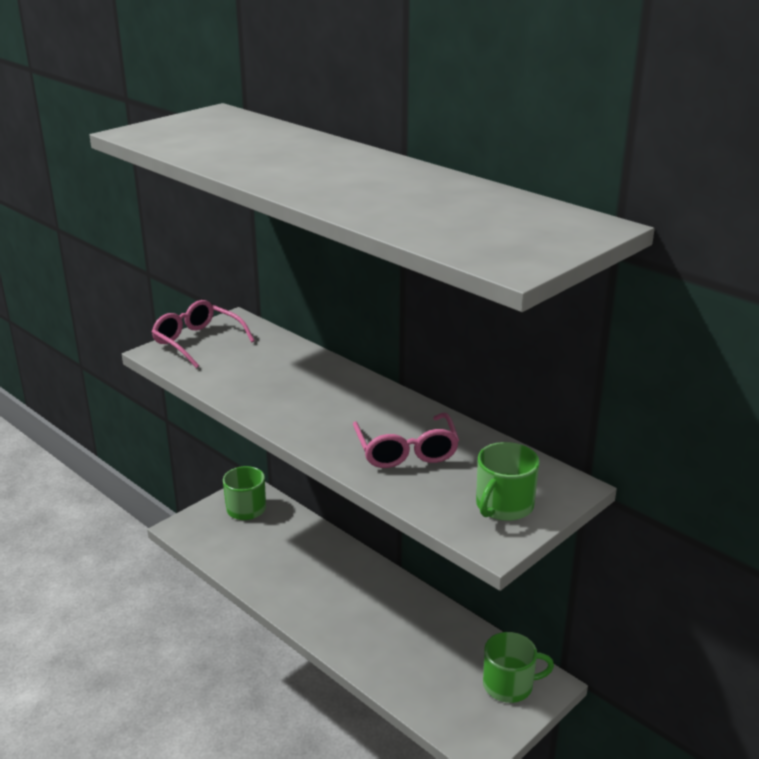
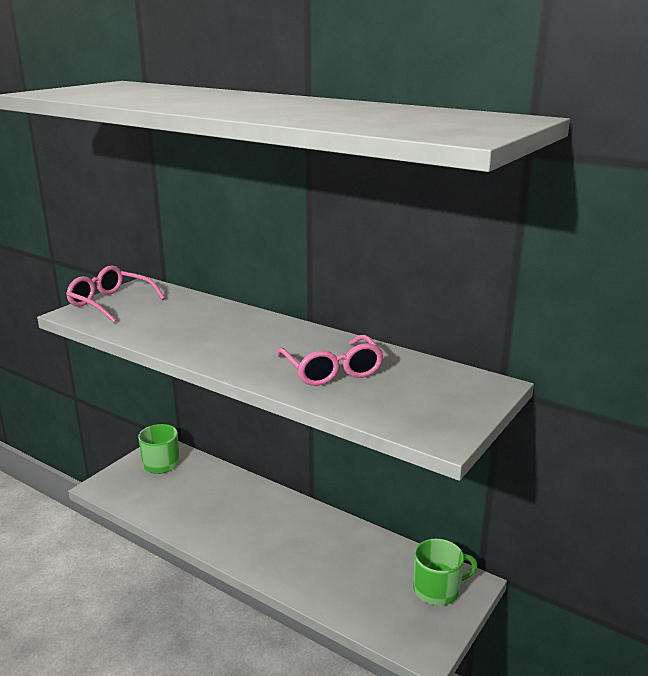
camera: 10 degrees left, 5 degrees down
(503, 506) = (439, 406): green mug -> none

